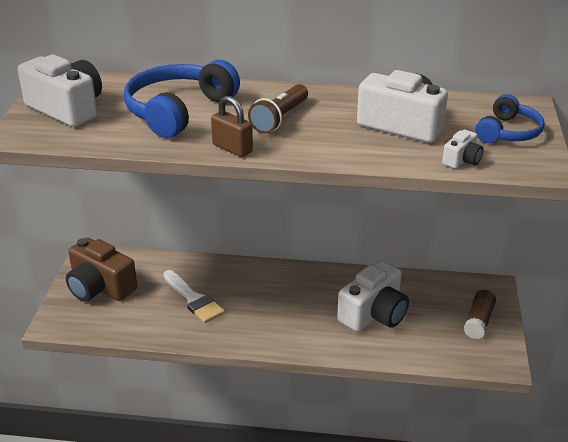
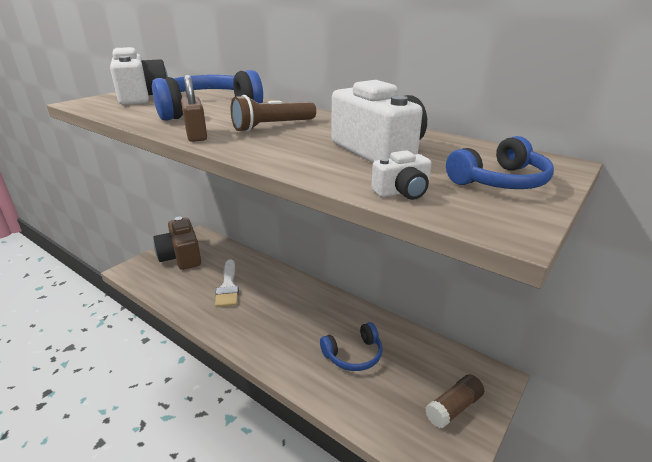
camera: 30 degrees right, 5 degrees down
(374, 314) = (353, 355): white camera -> blue headphones

